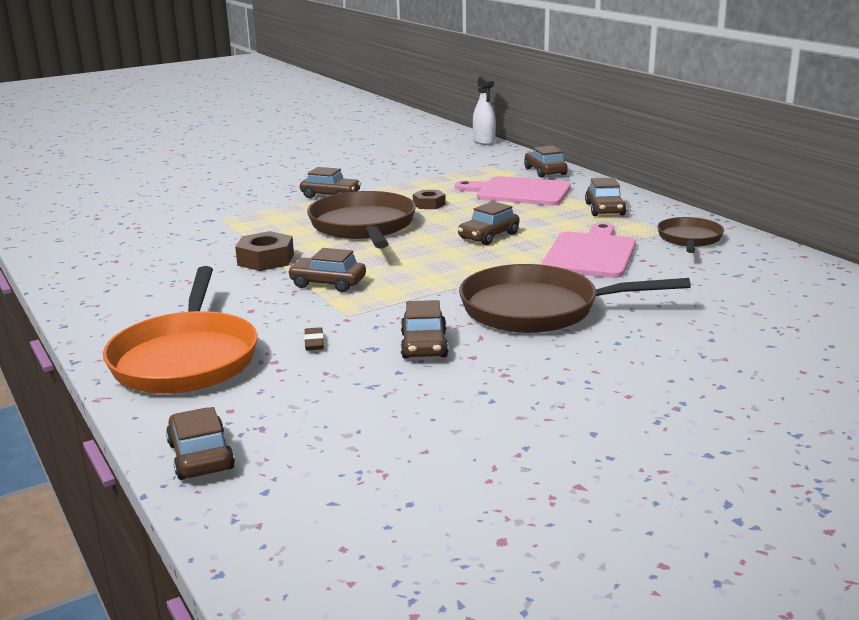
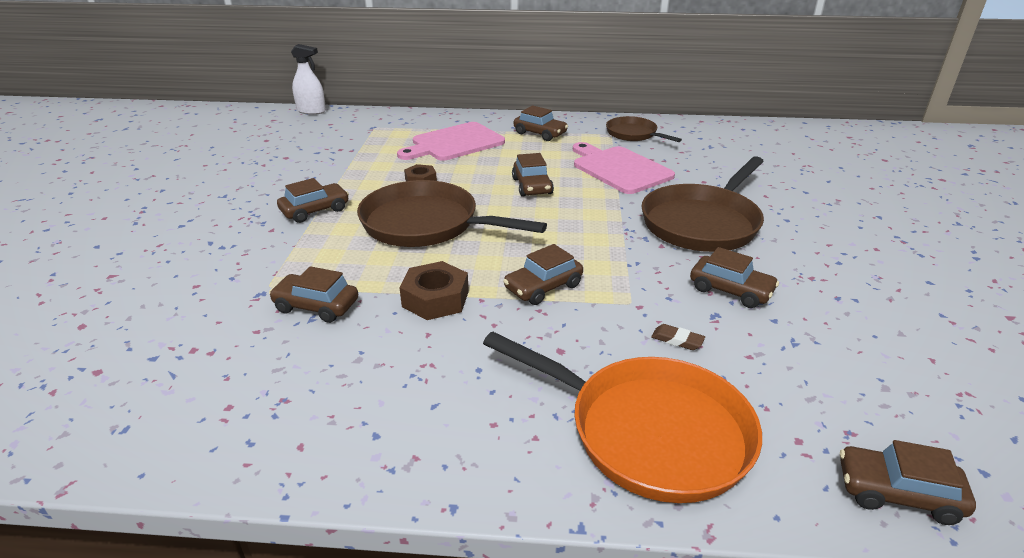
camera: 55 degrees left, 10 degrees up
(545, 171) = (426, 120): brown car -> brown car (316, 306)

